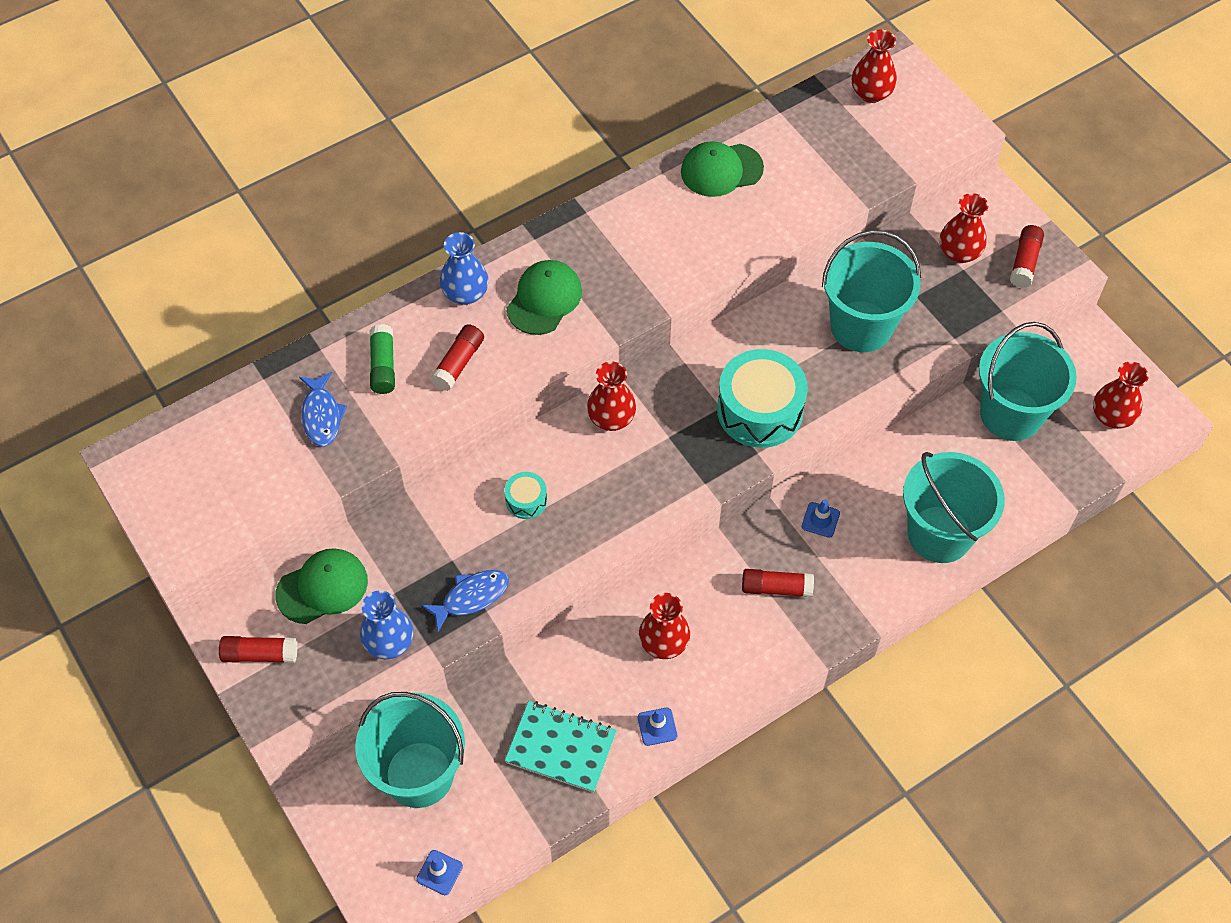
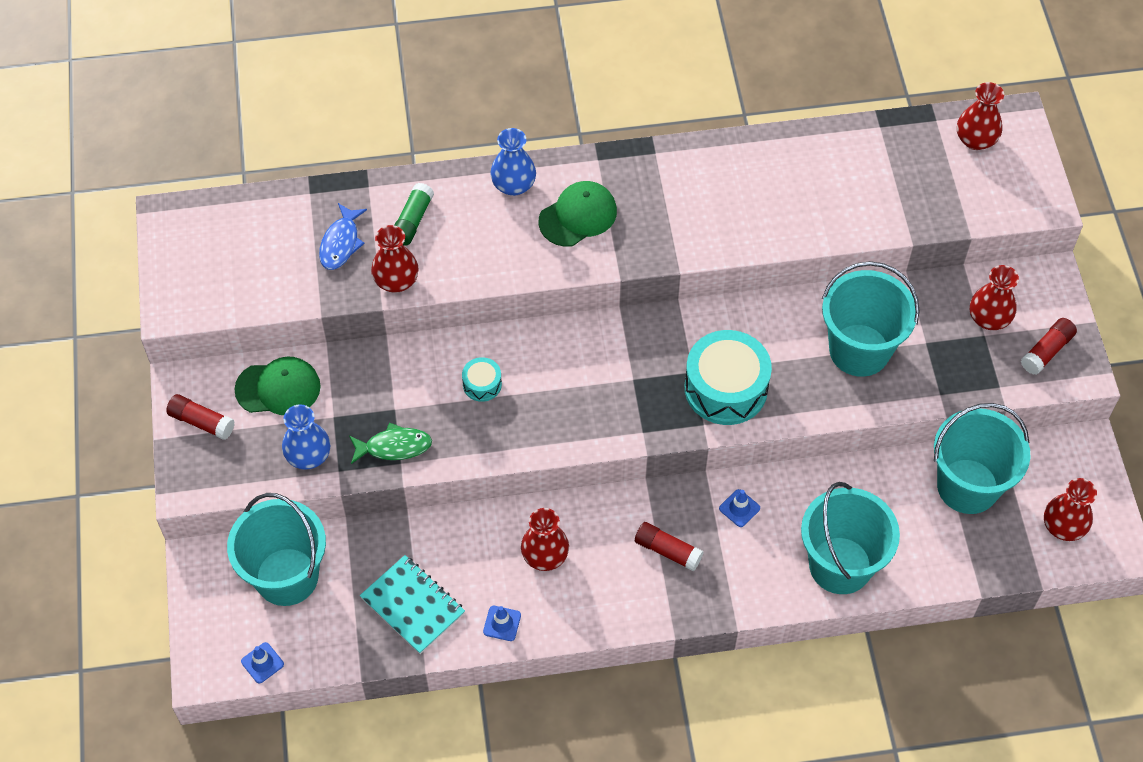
camera: 25 degrees right, 0 degrees up
(458, 363) = (476, 243): red glue stick -> none
(471, 597) = (394, 447): blue fish -> green fish
(611, 418) = (592, 343): red vase -> red vase (396, 281)
(721, 170) = (797, 160): green cap -> none

